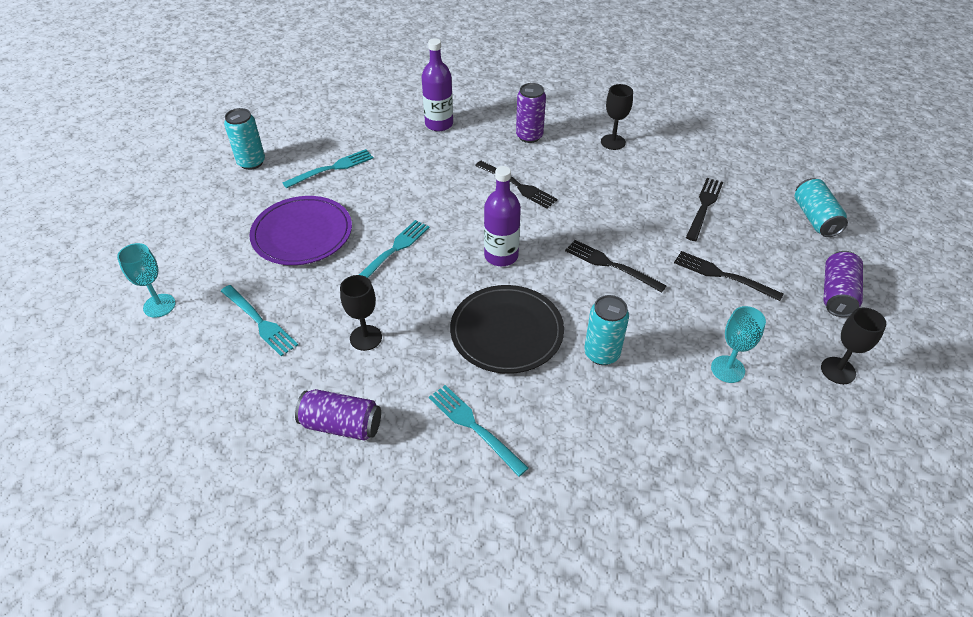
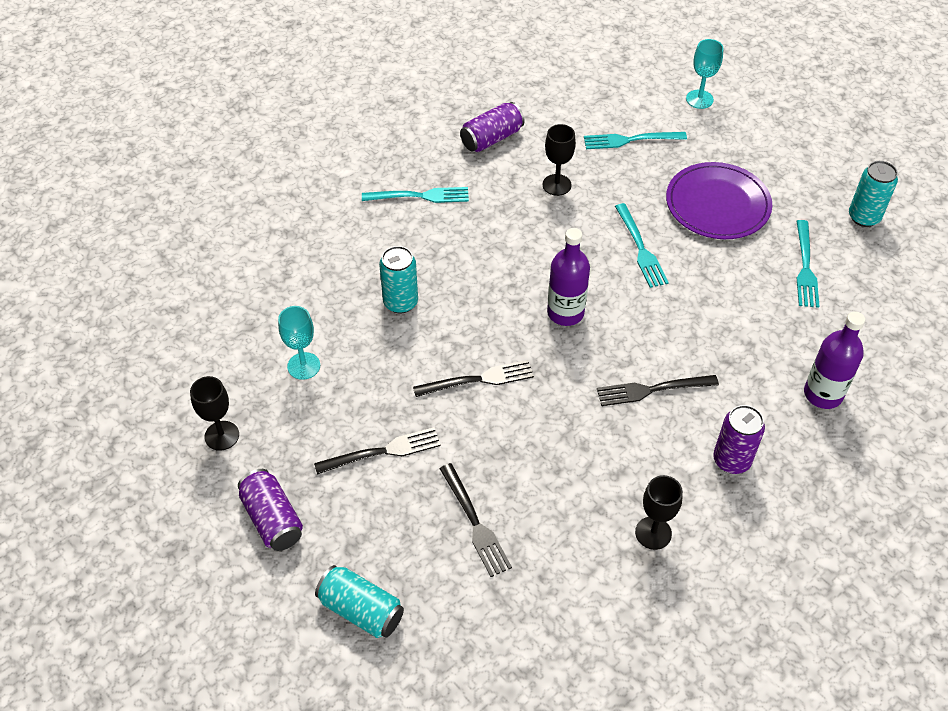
camera: 130 degrees right, 5 degrees up
(506, 332) = (480, 263): black plate -> none

